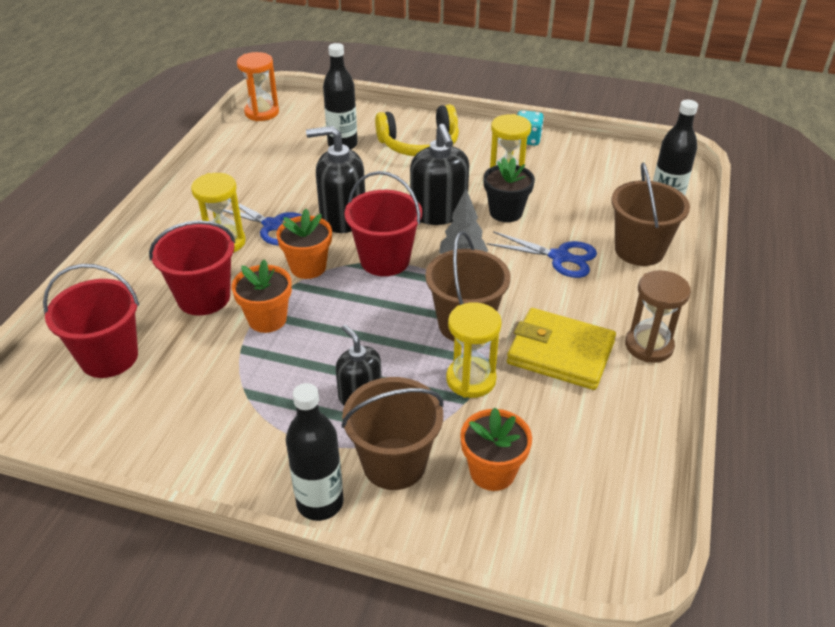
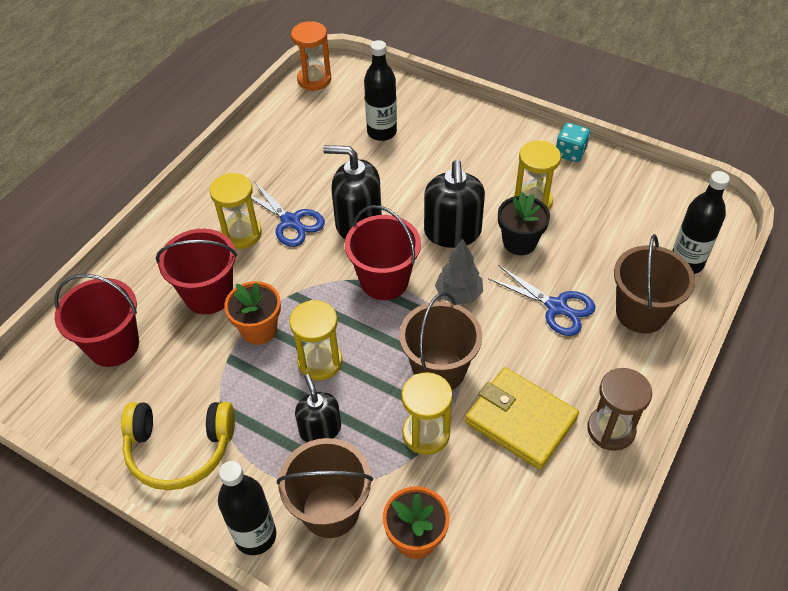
camera: 15 degrees right, 10 degrees up
(308, 267) = (310, 276): orange flower pot -> none
(341, 336) = (320, 362): none -> yellow hourglass
(419, 144) = (458, 143): yellow headphones -> yellow headphones (180, 449)

